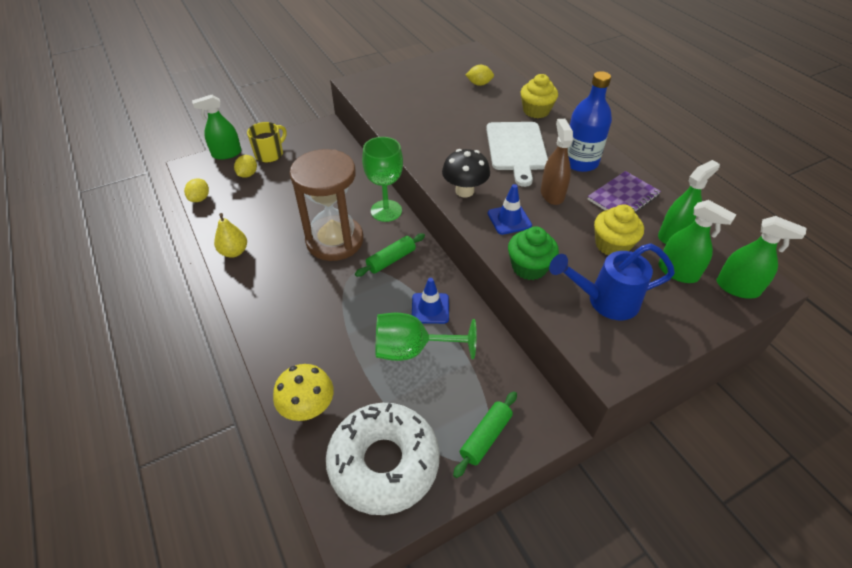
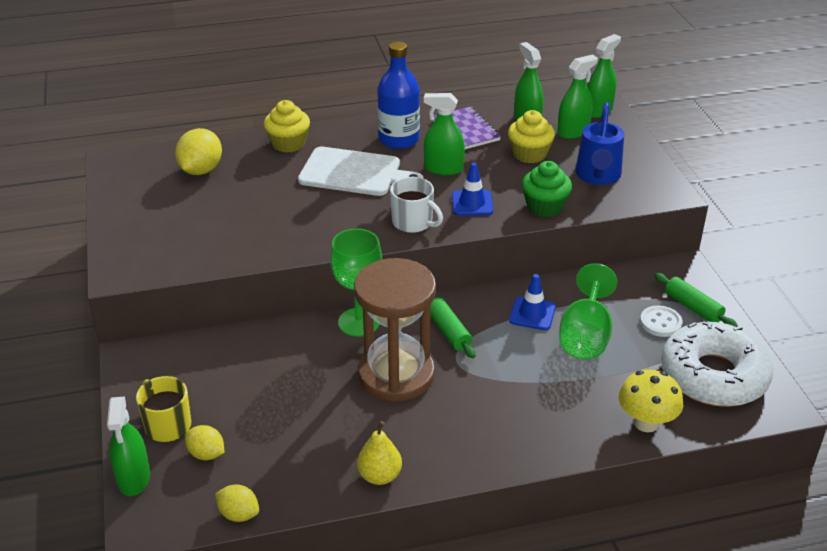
camera: 75 degrees left, 10 degrees down
(451, 409) = (660, 323): none -> white button
(464, 191) = (413, 223): black mushroom -> white mug
(479, 84) = (201, 170): yellow lemon -> yellow lemon, size x1.64
(552, 194) = (443, 169): brown spray bottle -> green spray bottle

